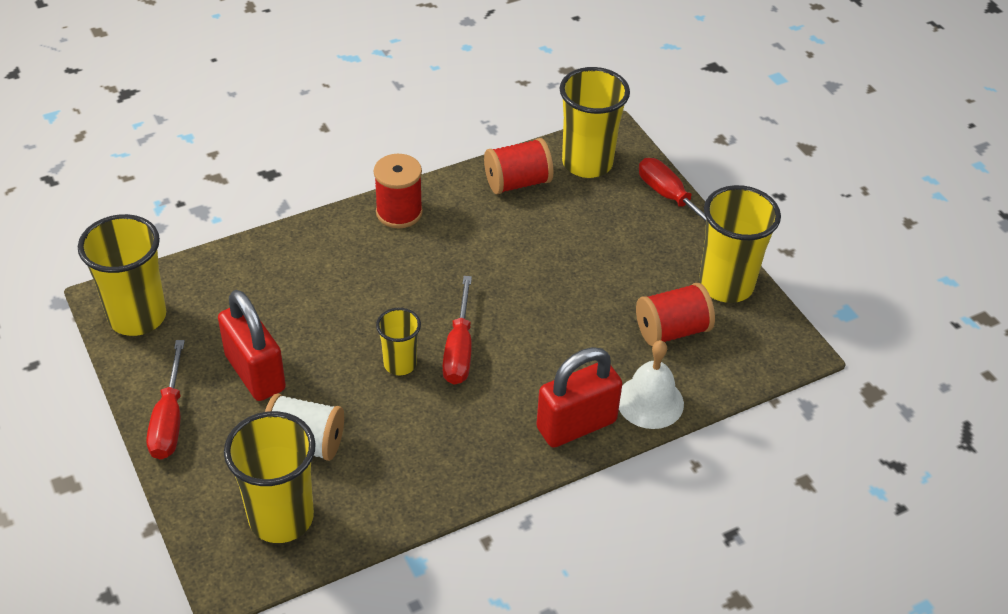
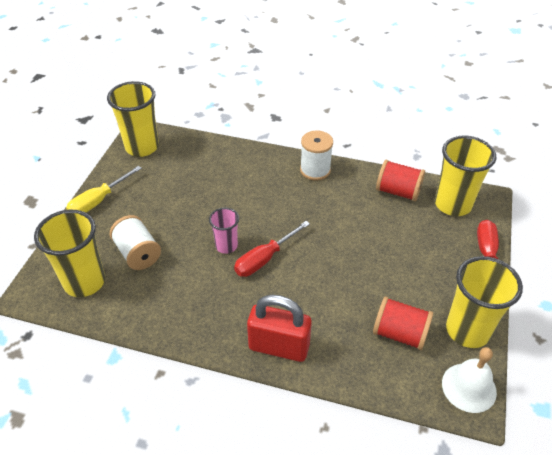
camera: 45 degrees right, 0 degrees up
(169, 420) = (98, 201): red screwdriver -> yellow screwdriver
(255, 373) = (157, 204): red padlock -> none
(399, 212) = (315, 170): red spool -> white spool
(400, 364) = (226, 246): yellow cup -> pink cup
(650, 401) = (337, 366): white bell -> white bell (469, 387)

